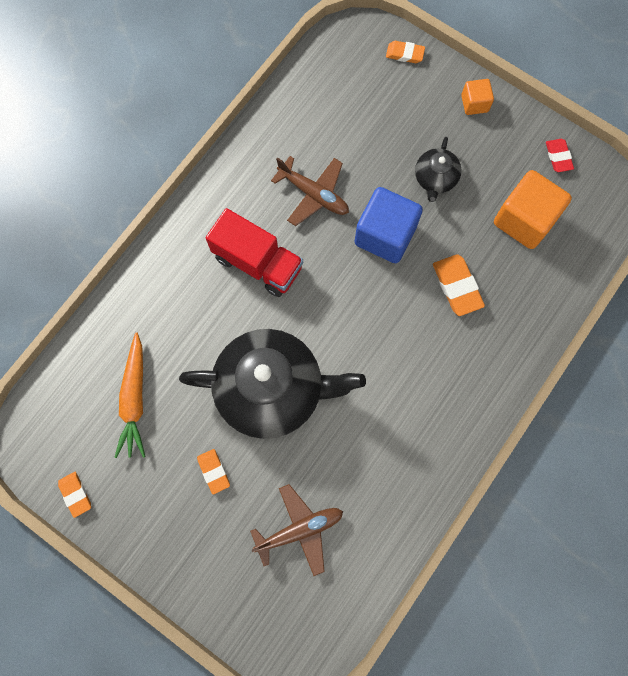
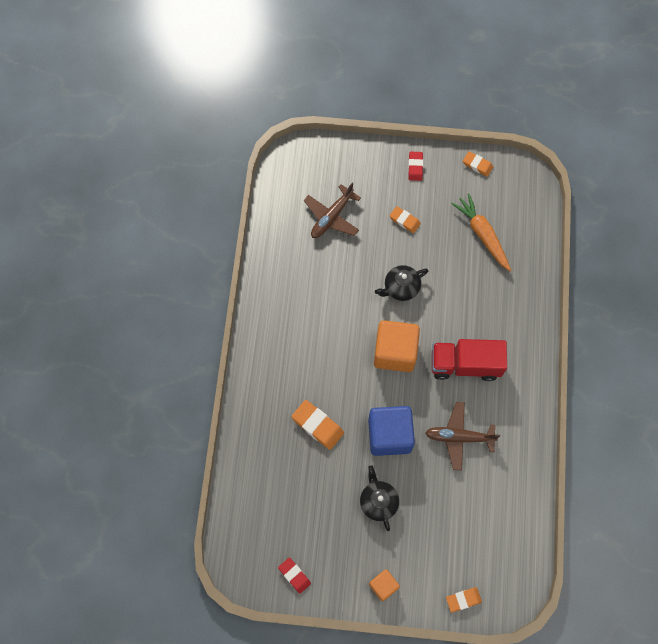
camera: 150 degrees right, 5 degrees down
(153, 538) = (415, 167): none -> red eraser
(272, 389) = (401, 287): black teapot -> black teapot, size x0.46
(524, 220) = (295, 505): orange cube -> orange cube (395, 352)

